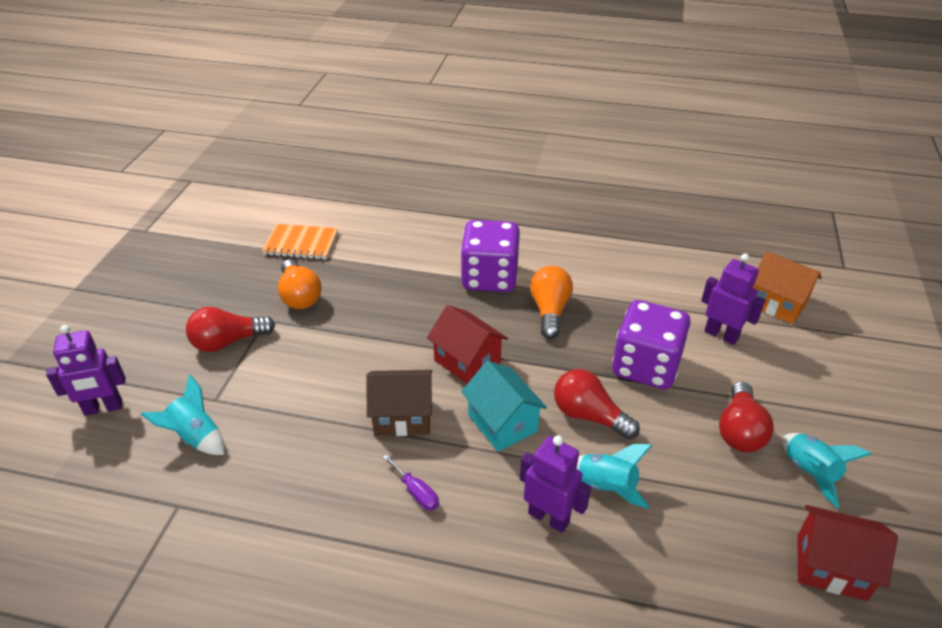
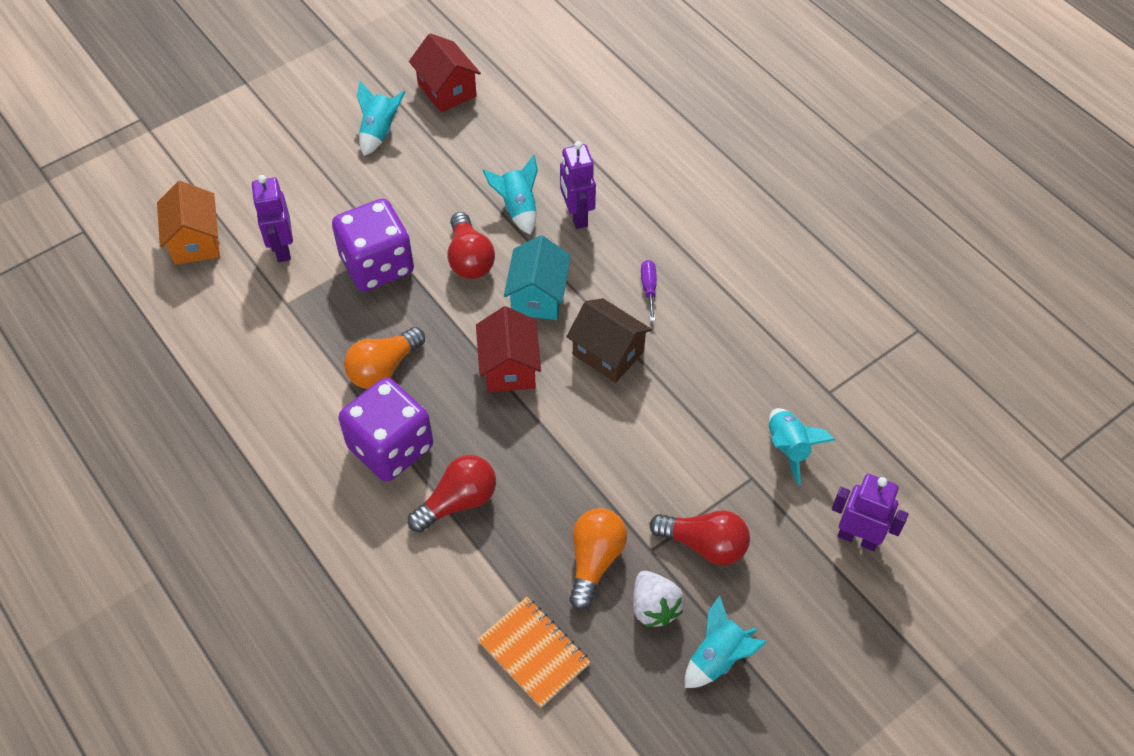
camera: 140 degrees left, 15 degrees up
(181, 295) = (718, 657): none -> turquoise rocket
(241, 295) = (654, 607): none -> white strawberry
(739, 430) = (382, 180): red light bulb -> red light bulb (458, 502)

